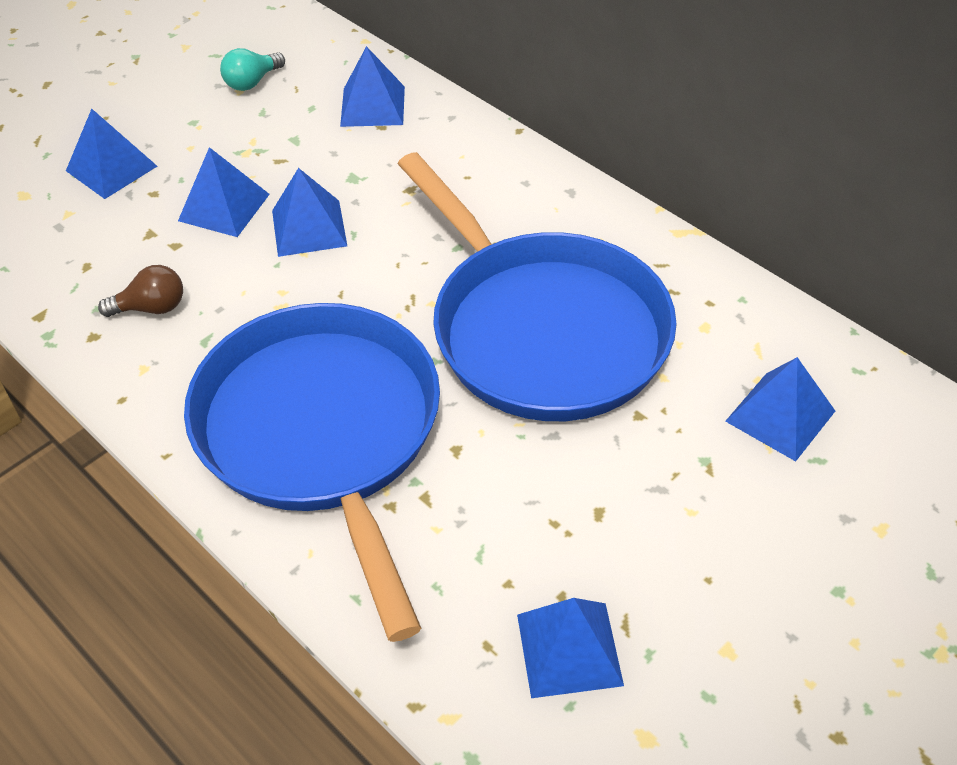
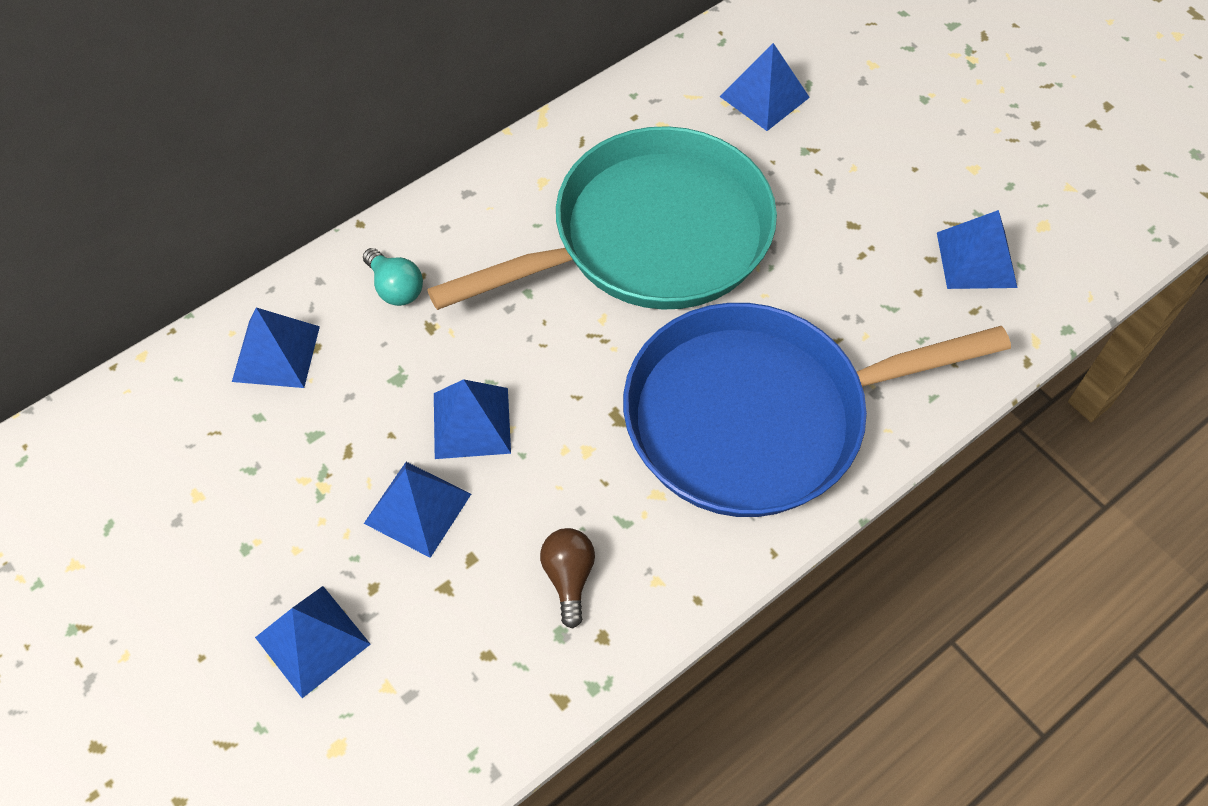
camera: 85 degrees left, 10 degrees up
(252, 82) = (185, 481): turquoise light bulb -> turquoise light bulb (395, 288)
(543, 330) = (651, 236): blue pan -> turquoise pan

